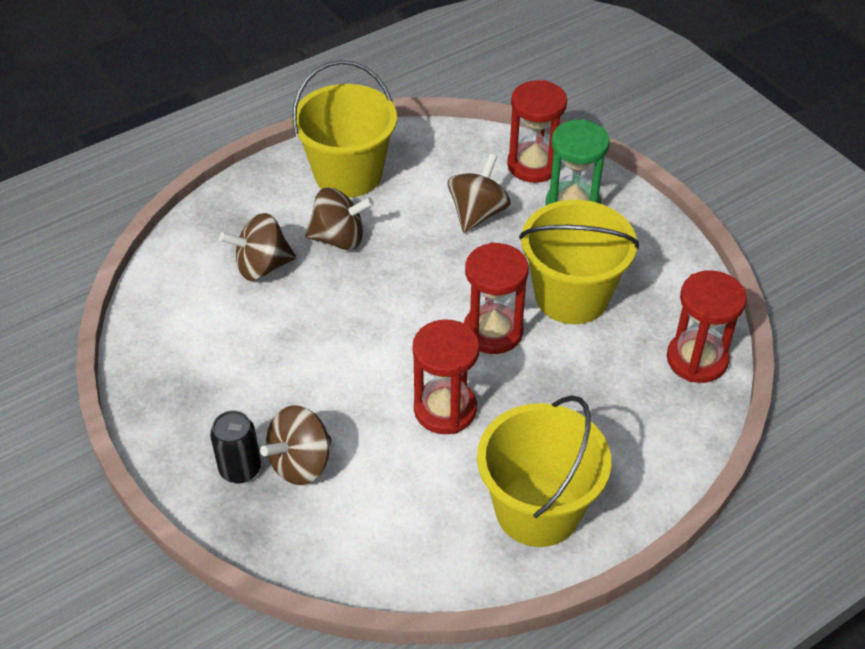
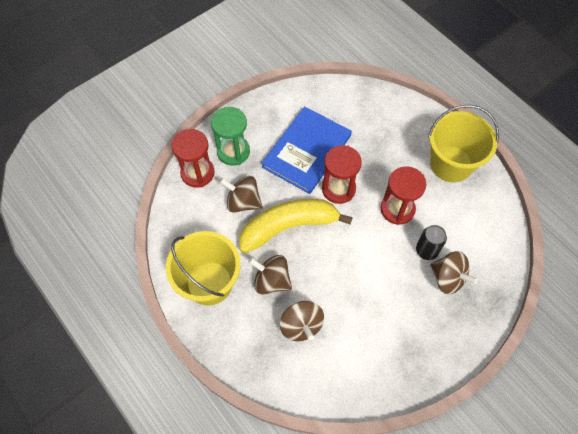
camera: 95 degrees left, 15 degrees up
(240, 469) = (459, 310): black can -> black can (426, 250)
(339, 238) = (271, 281): brown spinning top -> brown spinning top turned 60 degrees counterclockwise
(427, 263) = (289, 227): none -> yellow banana
(571, 296) = (307, 151): yellow bucket -> blue book
(697, 359) = (344, 96): red hourglass -> none

